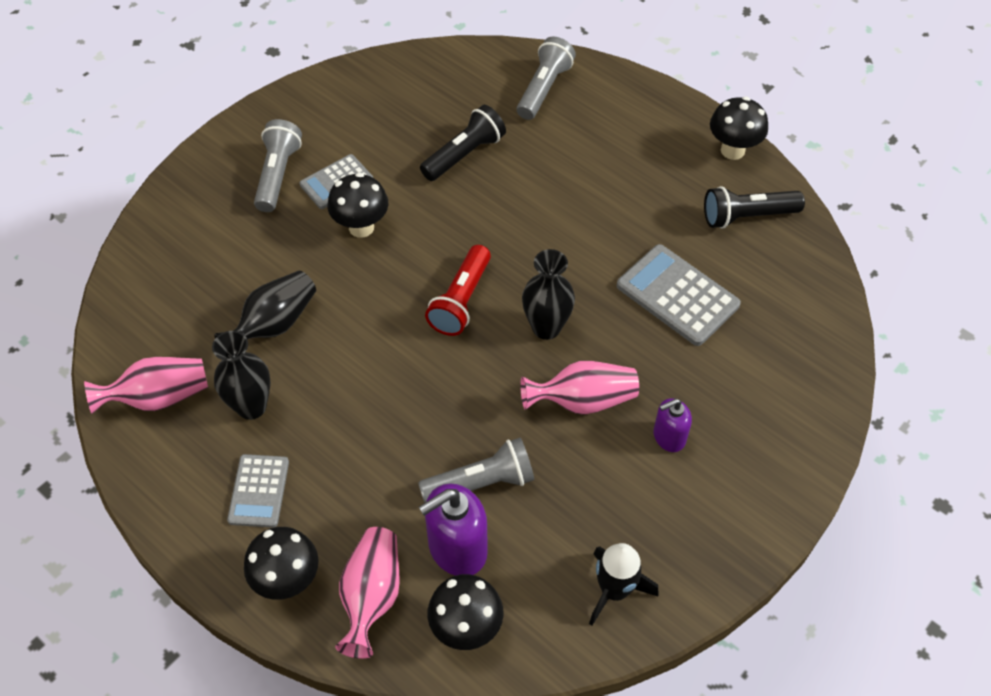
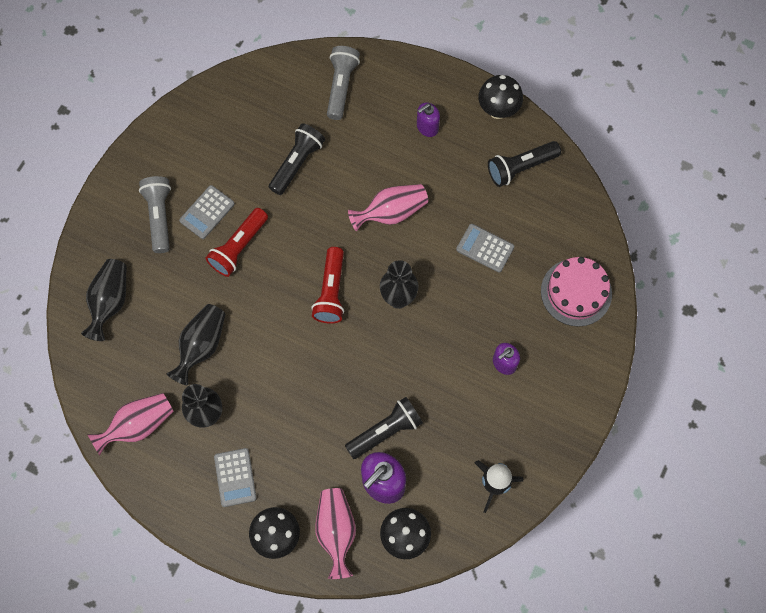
camera: 15 degrees left, 15 degrees up
(181, 251) = (110, 302): none -> black vase
(361, 227) = (238, 247): black mushroom -> red flashlight
(481, 483) = (386, 431): grey flashlight -> black flashlight
(583, 400) = (439, 350): pink vase -> pink vase (391, 212)
(638, 150) = (427, 127): none -> purple soap dispenser
(677, 295) = (485, 248): grey calculator -> grey calculator, size x0.64
(789, 373) = (576, 292): none -> pink cake

